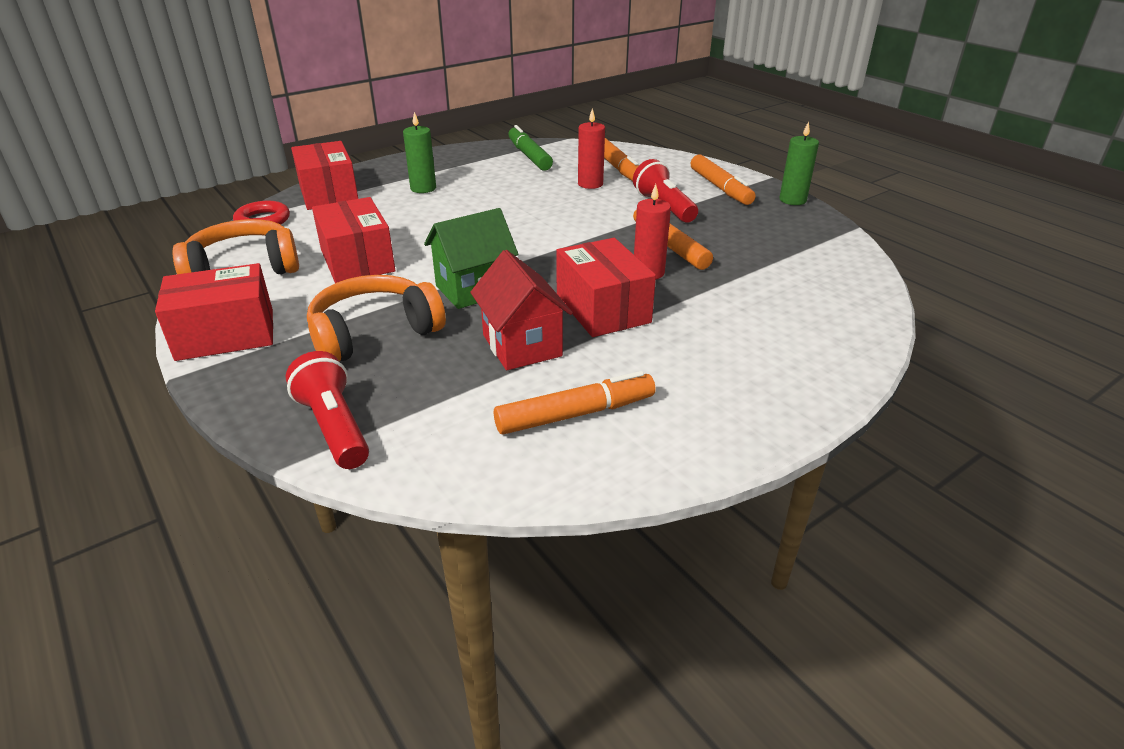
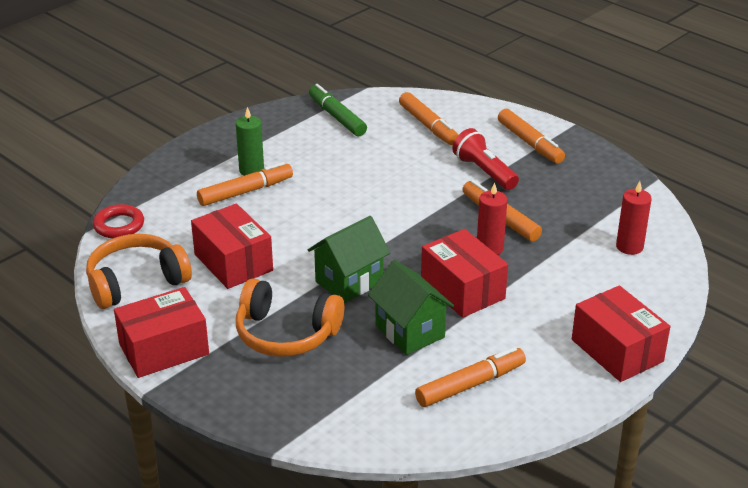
camera: 10 degrees left, 0 degrees up
(328, 194) = (163, 186): red box -> red box (617, 350)
(334, 427) = (298, 416): red flashlight -> none
(374, 333) = (286, 334): orange headphones -> orange headphones turned 120 degrees counterclockwise
(407, 204) = (245, 191): none -> orange marker
(522, 345) = (409, 331): red house -> green house
(590, 184) = (408, 149): red candle -> red candle (629, 247)
(792, 200) = (597, 152): green candle -> none

